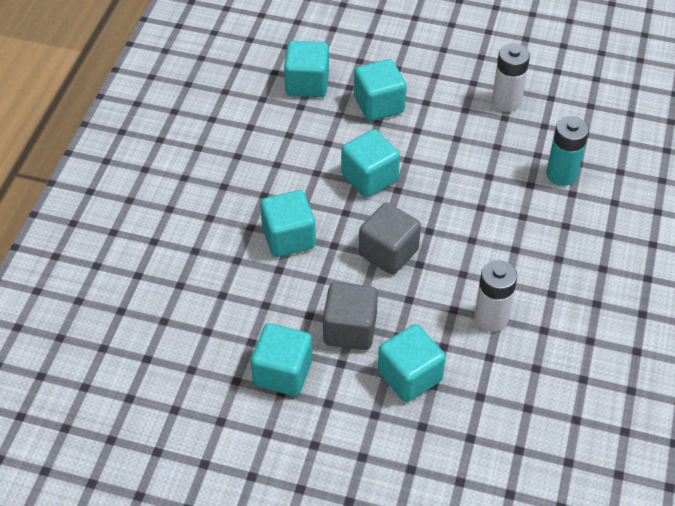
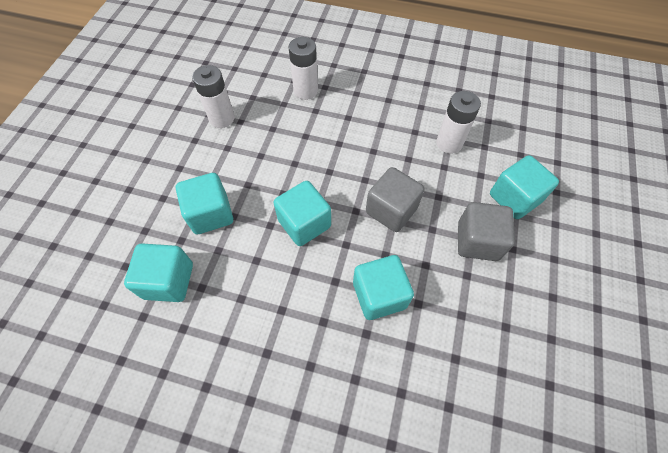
camera: 90 degrees left, 10 degrees up
(283, 373) = (534, 296): turquoise cube -> none
(561, 174) = (305, 91): turquoise battery -> white battery

